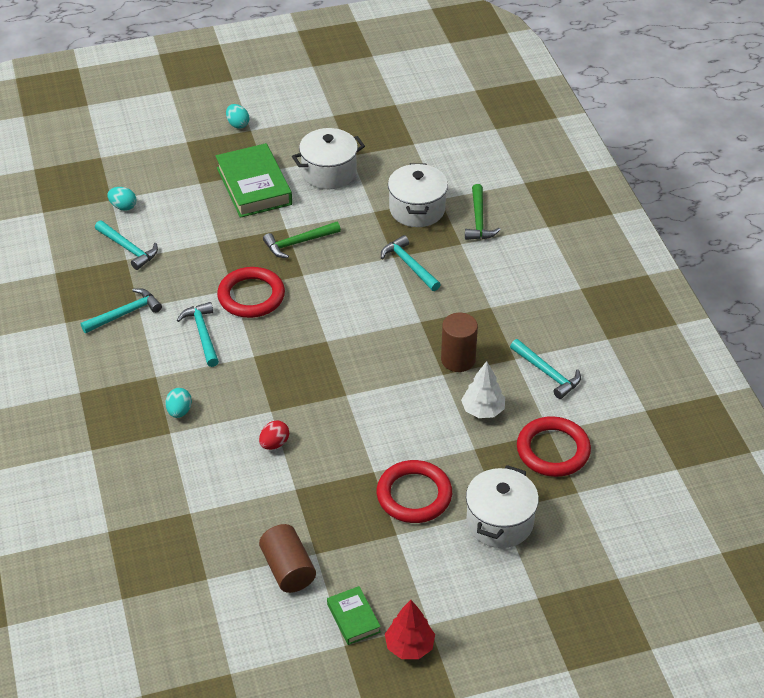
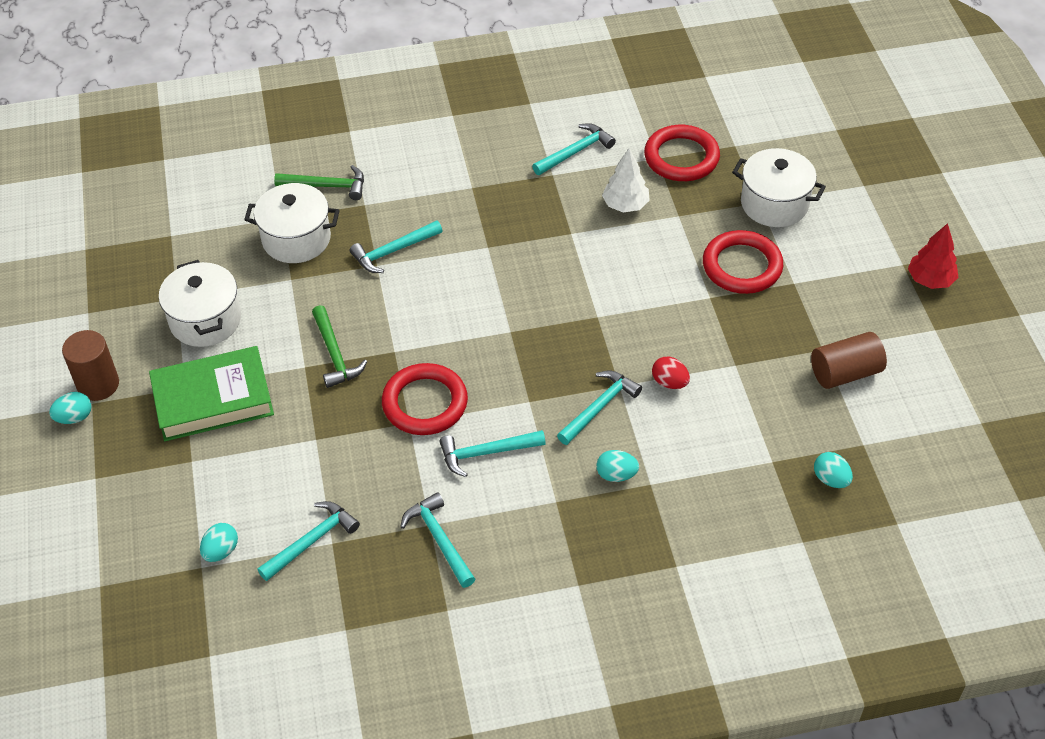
camera: 85 degrees left, 5 degrees up
(169, 553) = (831, 479): none -> turquoise egg
(247, 399) = (599, 407): none -> turquoise hammer
(353, 618) = (902, 321): green book -> none
(458, 360) = (550, 219): brown cylinder -> brown cylinder (98, 384)

